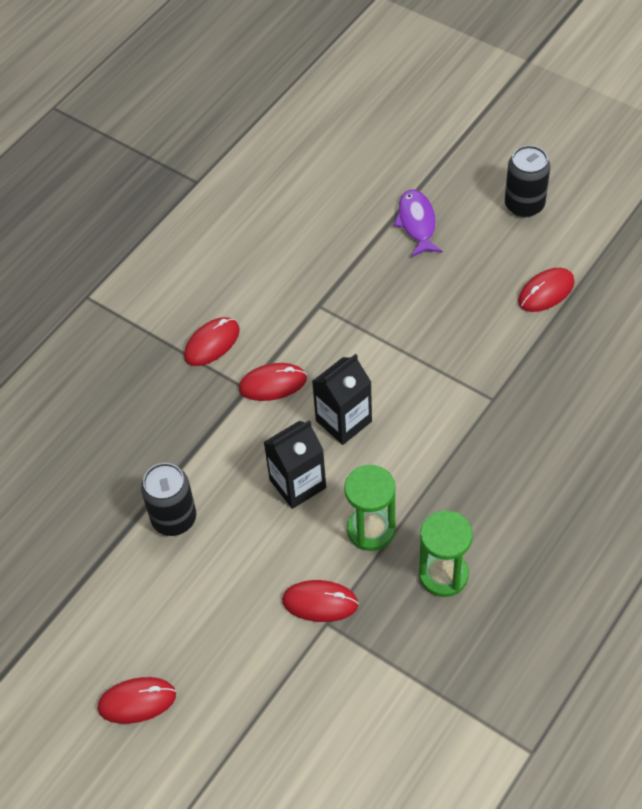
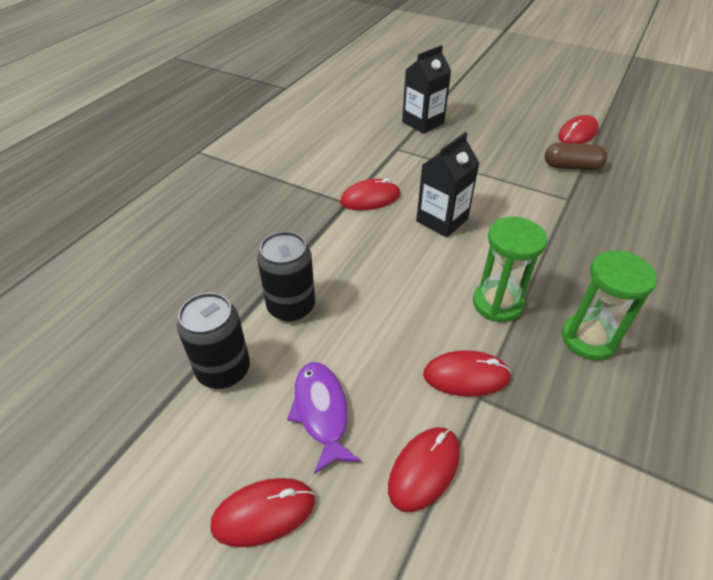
camera: 10 degrees left, 10 degrees down
(212, 343) = (310, 175): red mouse -> red mouse (424, 469)
(297, 484) = (412, 270): black carton -> black carton (423, 123)
(417, 223) = (460, 102): purple fish -> purple fish (321, 412)
(516, 348) = (571, 166): none -> brown capsule
(524, 205) = (536, 91): black can -> black can (224, 370)

